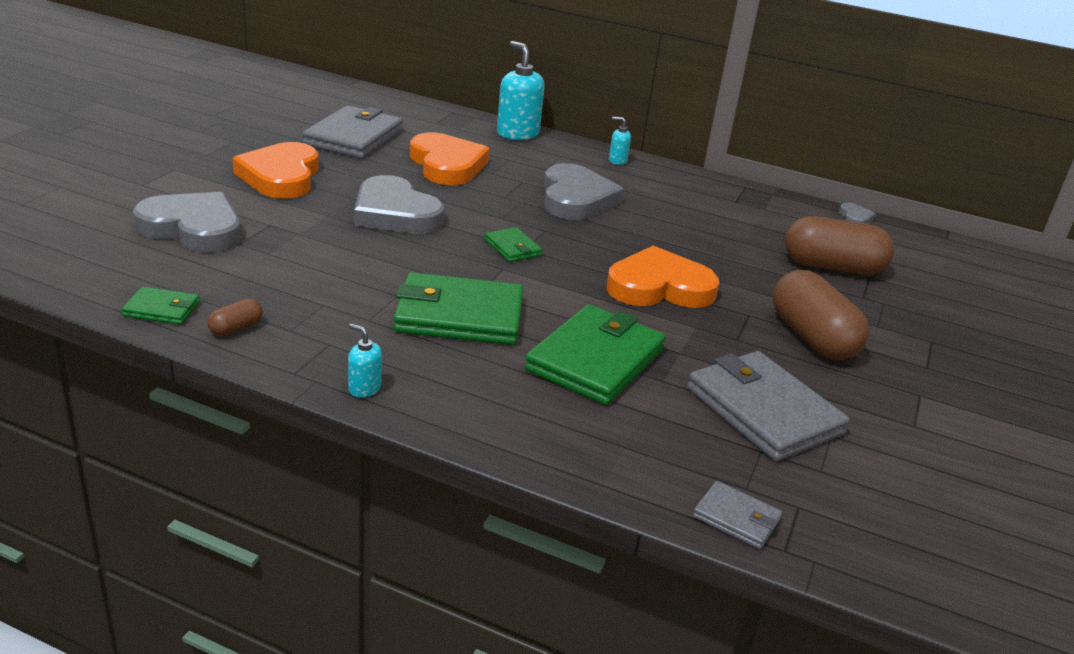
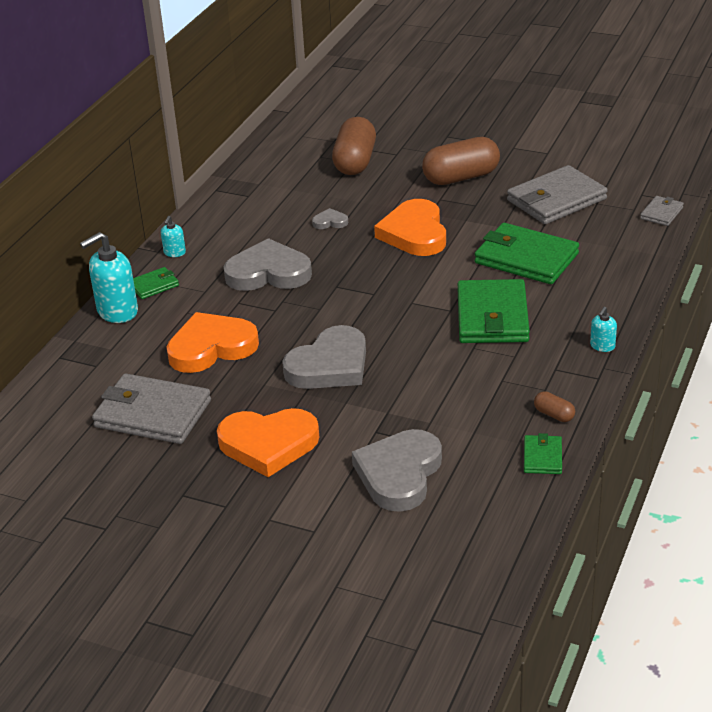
camera: 85 degrees left, 5 degrees up
(512, 248) = (374, 300): green wallet -> green wallet (154, 285)
(855, 218) = (264, 145): grey heart -> grey heart (330, 222)

